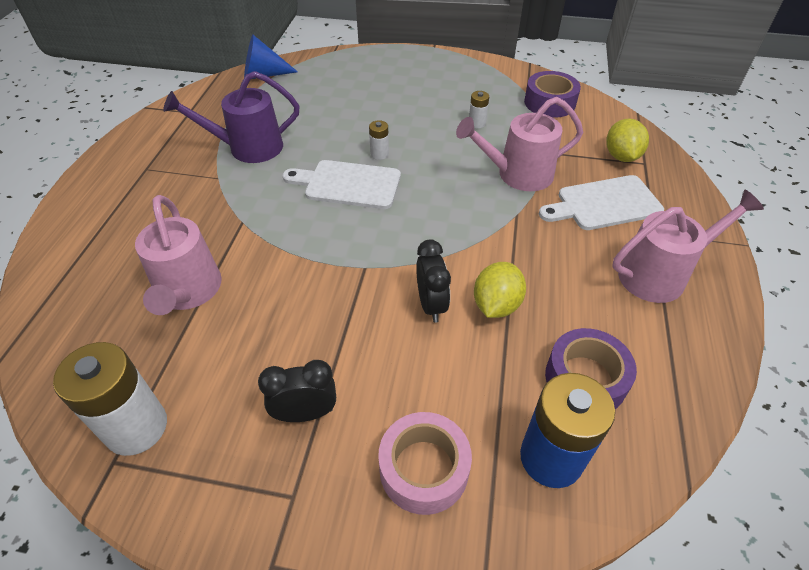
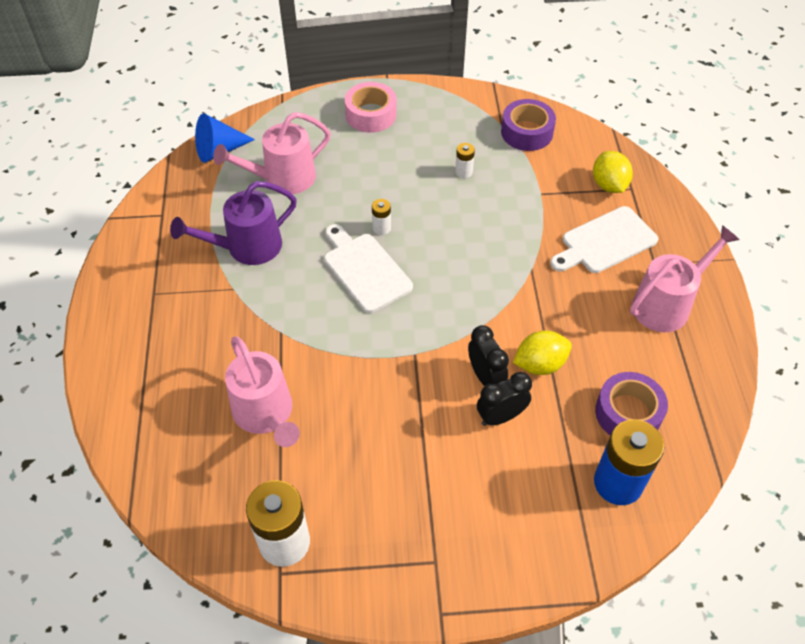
camera: 15 degrees left, 5 degrees up
(305, 413) = (417, 496): black clock -> black clock (500, 416)
(348, 184) = (365, 269): white cutting board -> white cutting board turned 60 degrees clockwise
(424, 469) = (526, 515): pink tape -> pink tape (371, 114)
(496, 305) = (540, 364): yellow lemon -> yellow lemon turned 60 degrees clockwise
(517, 175) = (519, 225): pink watering can -> pink watering can (282, 179)

